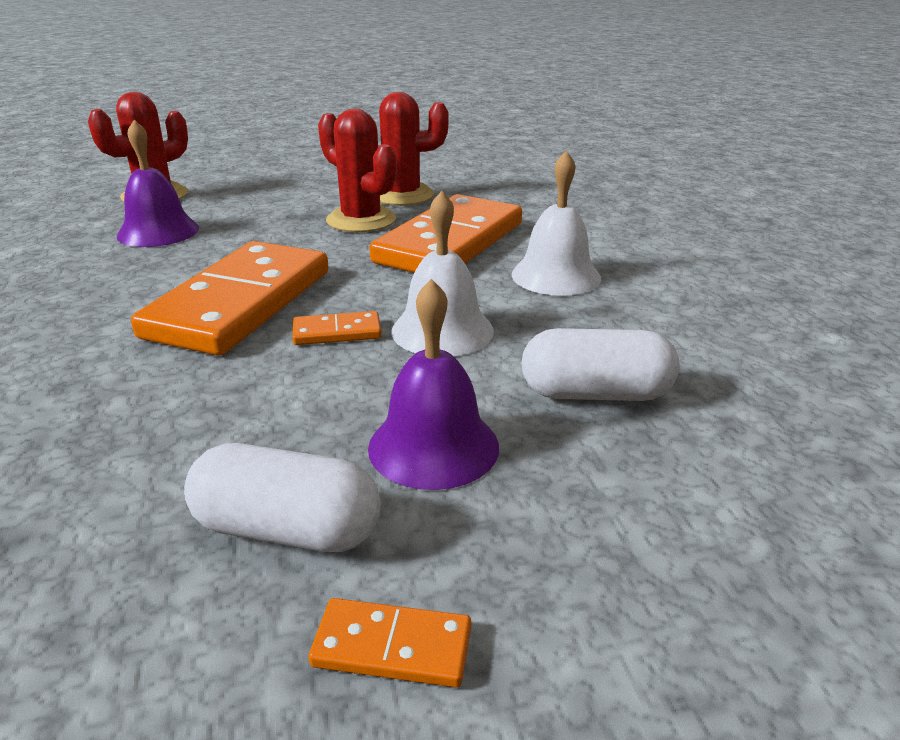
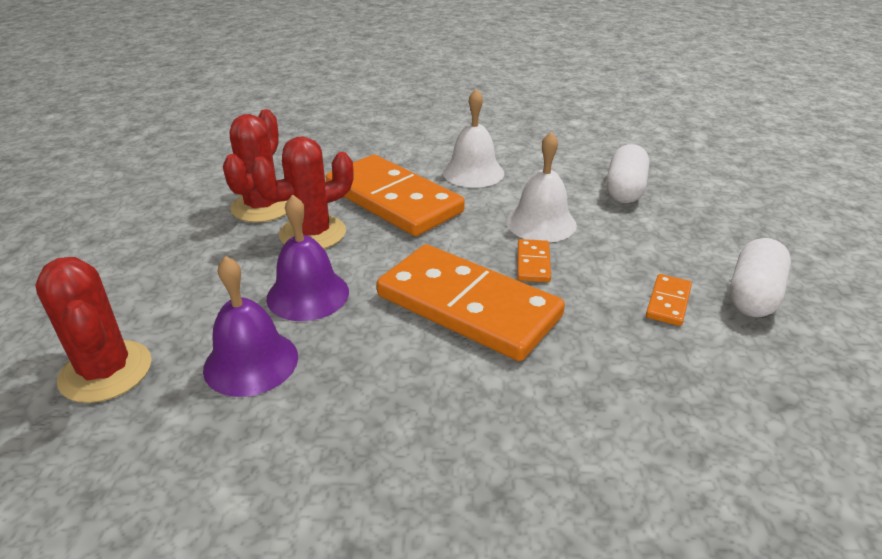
camera: 75 degrees left, 5 degrees up
(392, 647) = (822, 272): orange domino -> orange domino (668, 302)
(433, 446) = (675, 243): purple bell -> purple bell (308, 294)

